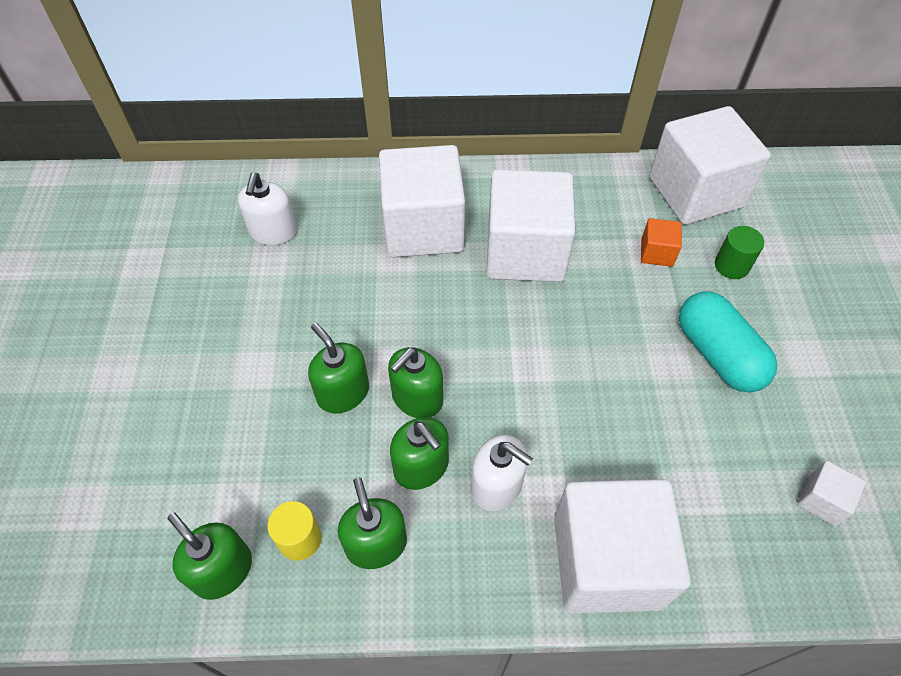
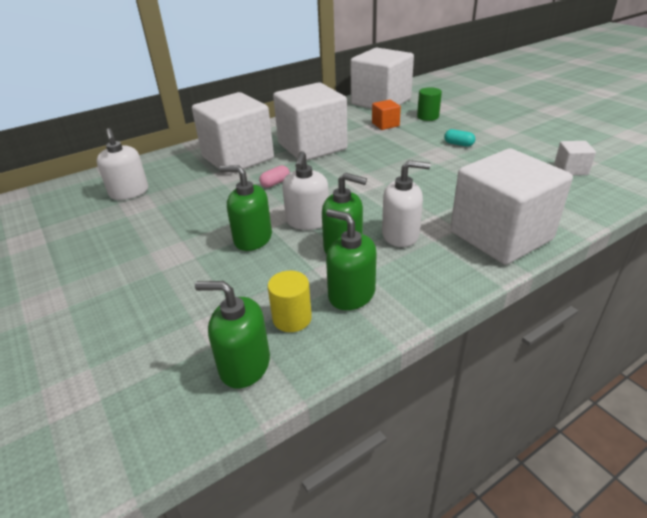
camera: 30 degrees left, 20 degrees down
(417, 398) = (307, 221): green soap dispenser -> white soap dispenser
(431, 304) = (275, 183): none -> pink capsule
(718, 354) = (458, 144): turquoise capsule -> turquoise capsule, size x0.42

